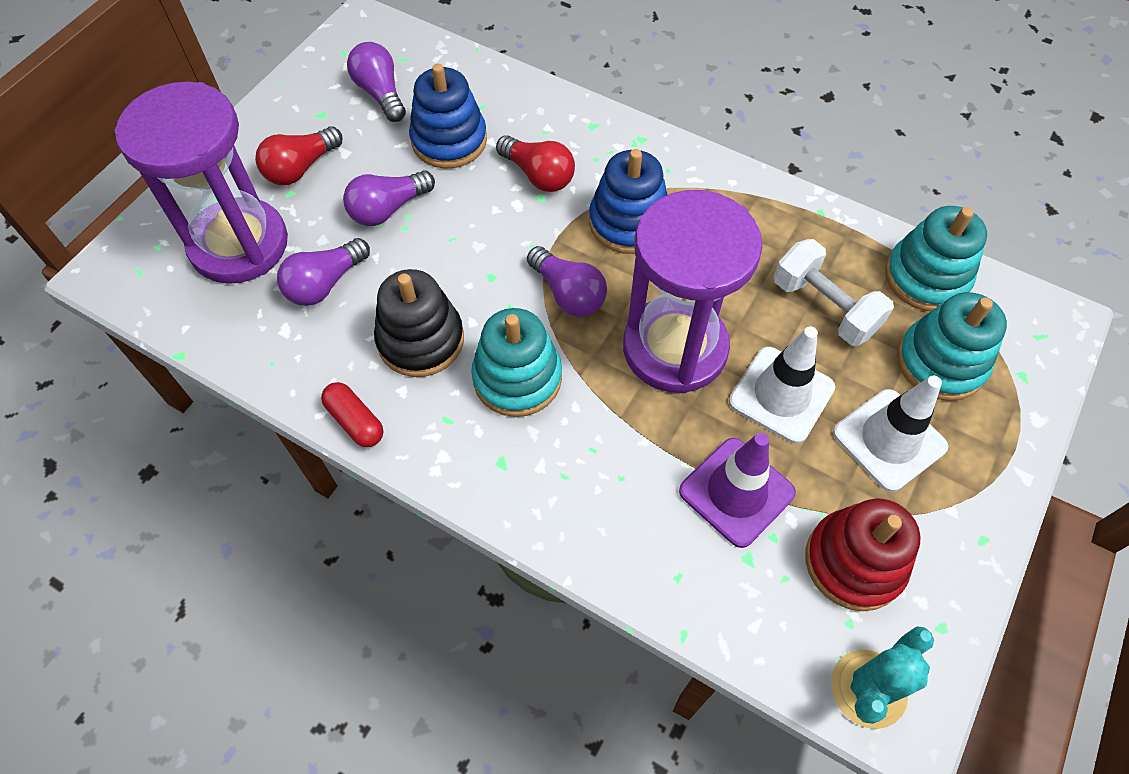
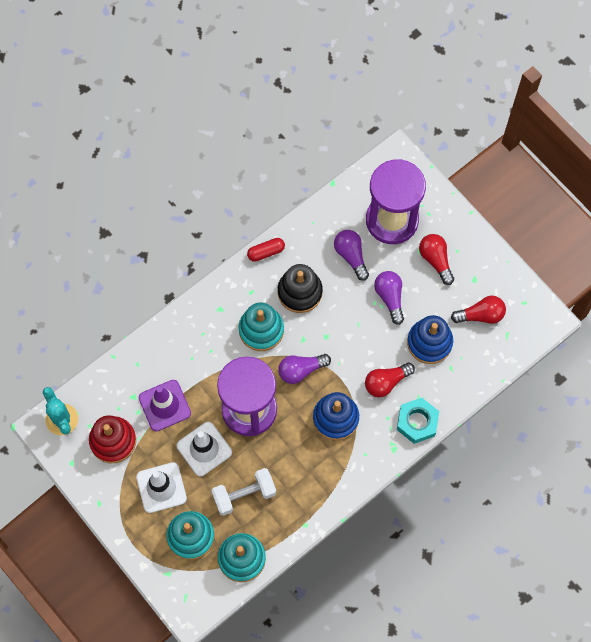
camera: 110 degrees right, 10 degrees up
(380, 93) = (481, 315): purple light bulb -> red light bulb
(586, 123) = (417, 422): none -> turquoise nut

